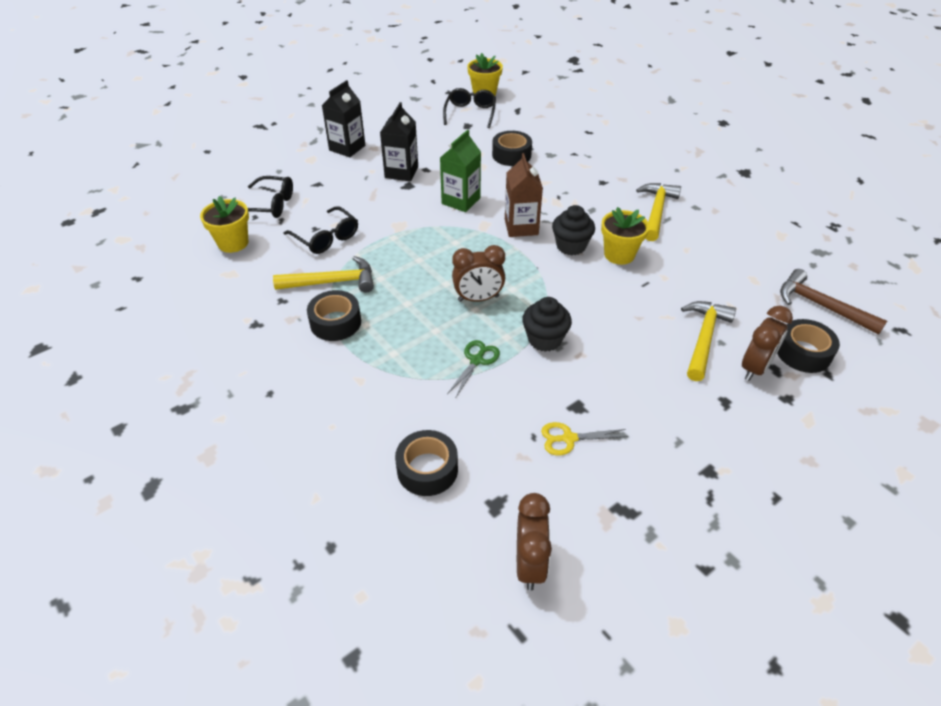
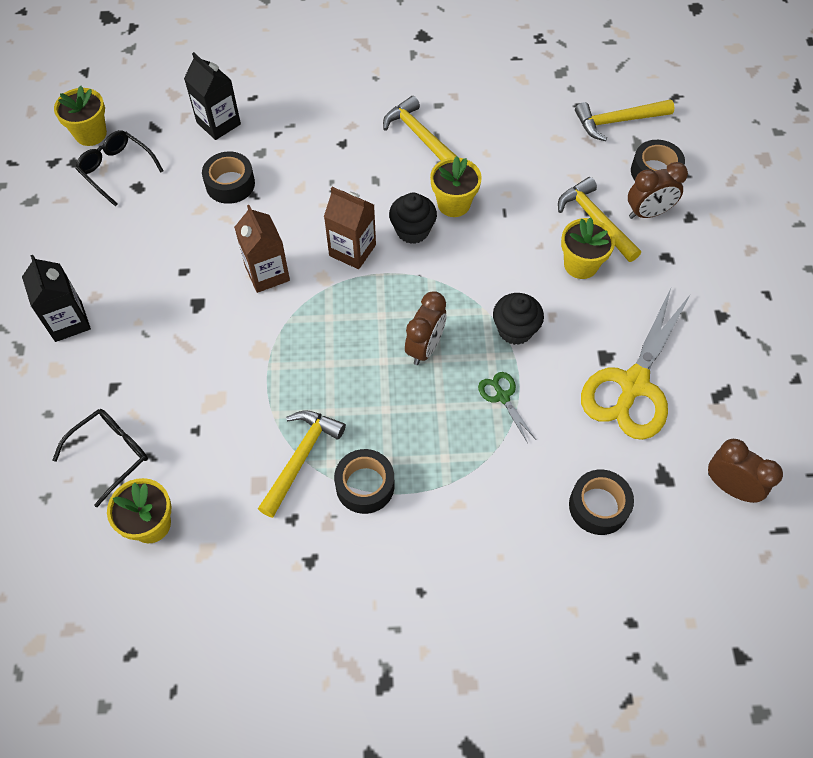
camera: 55 degrees left, 15 degrees up
(326, 238) = (222, 427): black glasses -> none
(401, 172) = (167, 296): black carton -> black carton (218, 123)
(461, 201) = (267, 273): green carton -> brown carton
(568, 438) = (633, 385): yellow scissors -> yellow scissors, size x2.28
(650, 349) = (581, 265): none -> yellow flower pot
(755, 368) = (648, 213): brown clock -> brown clock turned 90 degrees clockwise
(821, 306) = (617, 121): brown hammer -> yellow hammer

